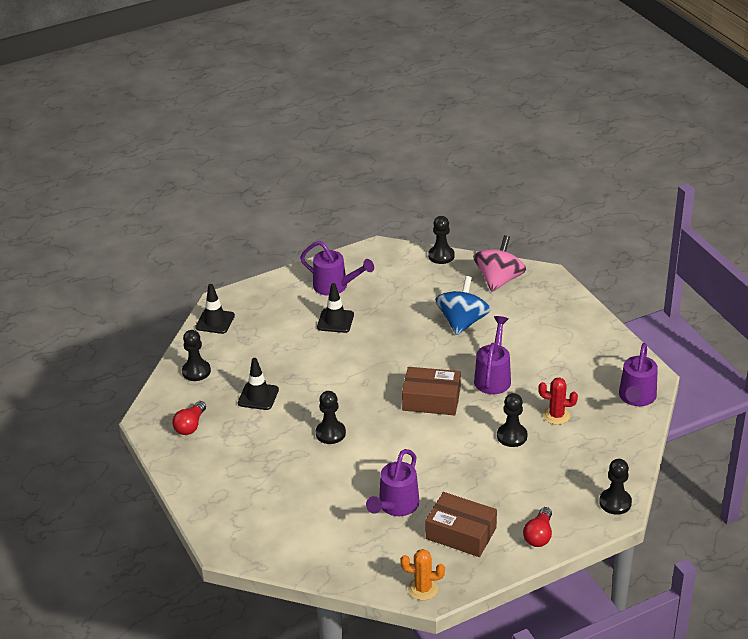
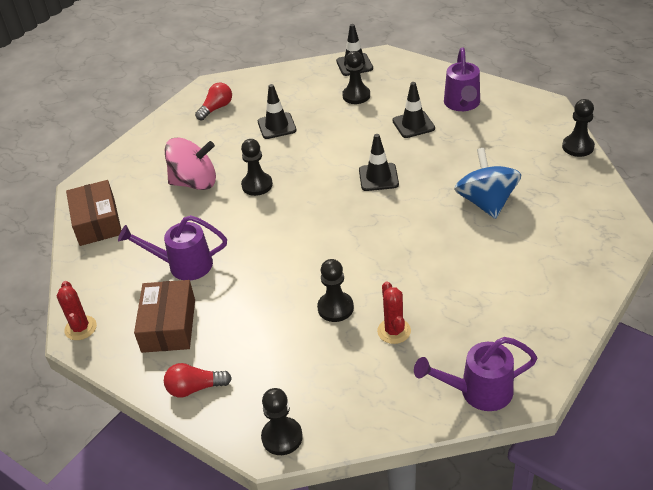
camera: 65 degrees right, 5 degrees up
(190, 425) = (216, 108): red light bulb -> red light bulb turned 135 degrees clockwise
(196, 371) = (284, 83): black pawn -> black pawn (356, 96)
(384, 363) = (378, 177): none -> black traffic cone
(423, 589) = (80, 328): orange cactus -> red cactus
(431, 400) = (349, 228): brown box -> brown box (97, 222)
(462, 322) = (486, 202): blue spinning top -> blue spinning top turned 90 degrees counterclockwise
(493, 377) = (418, 258): purple watering can -> none
(499, 280) = (581, 201): pink spinning top -> pink spinning top (194, 182)

